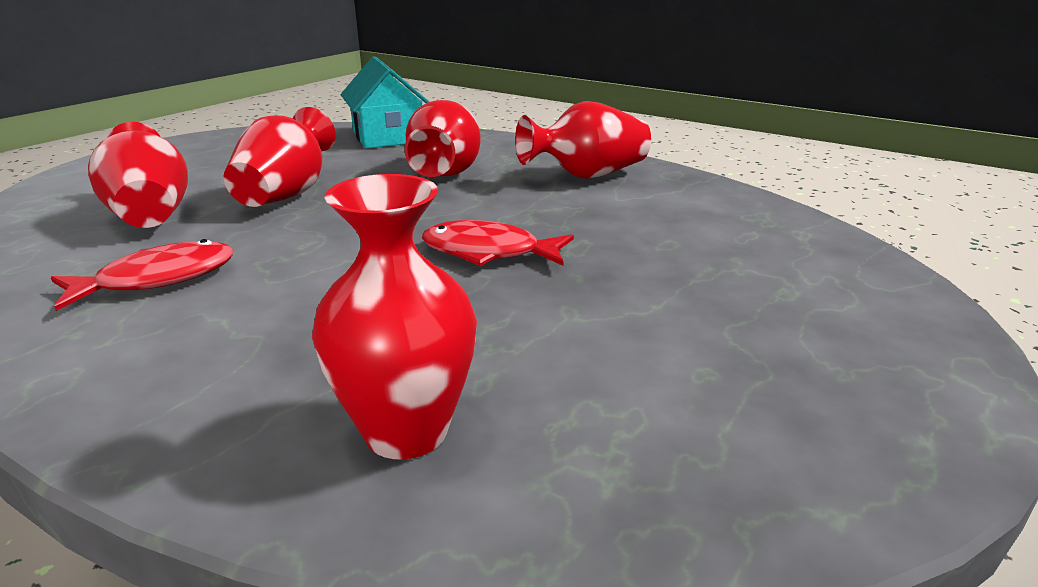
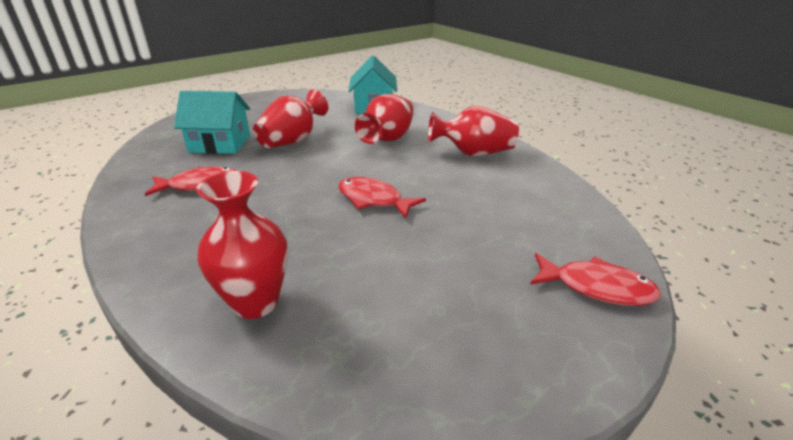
camera: 20 degrees right, 5 degrees up
(151, 215) = (220, 144): red vase -> turquoise house
(881, 302) = (596, 287): none -> red fish

